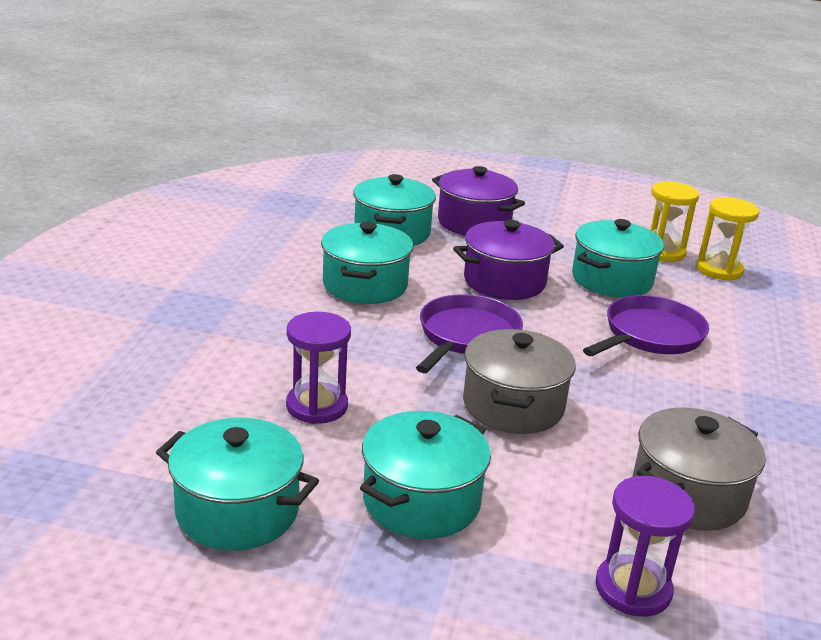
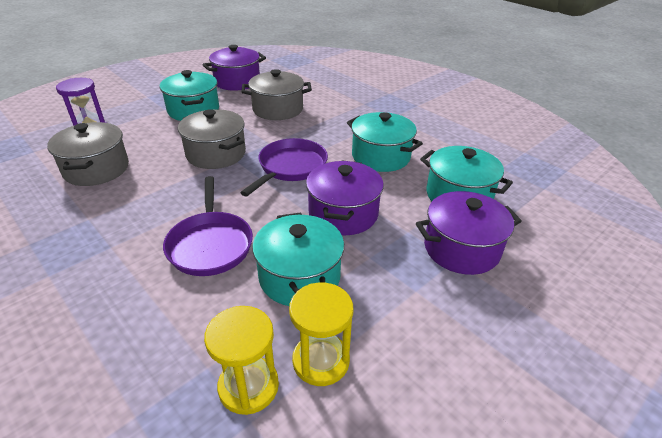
camera: 125 degrees right, 10 degrees up
(237, 511) = (237, 82): turquoise pot -> purple pot
(317, 406) = (278, 109): purple hourglass -> grey pot
(466, 336) = (290, 167): purple pan -> purple pan turned 120 degrees counterclockwise

